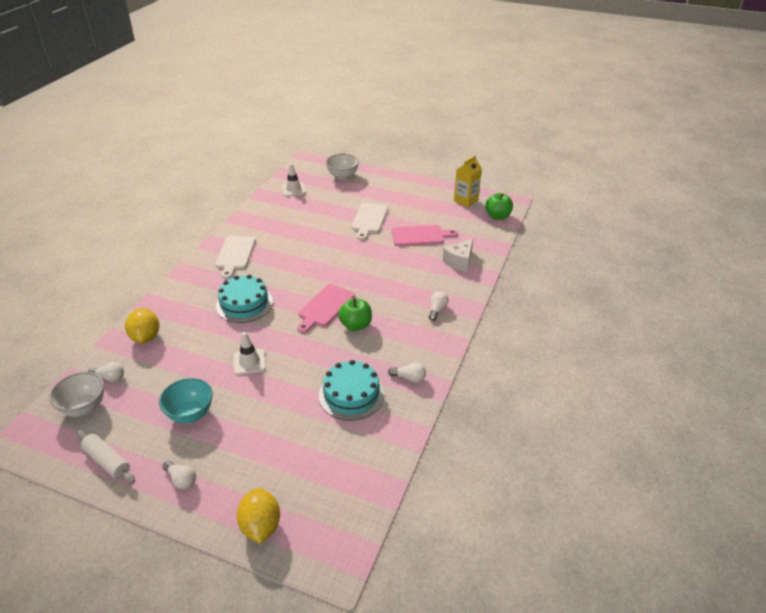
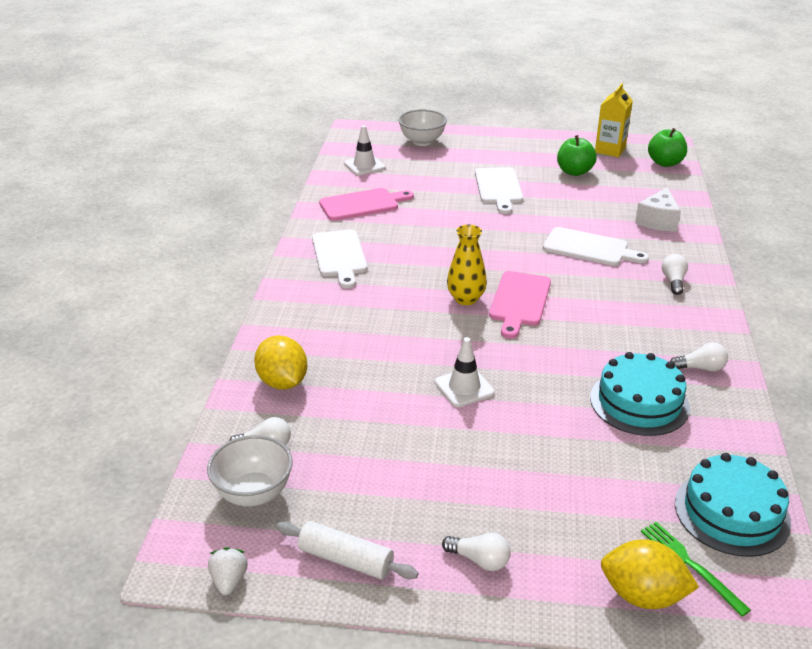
camera: 15 degrees left, 5 degrees down
(37, 459) = (229, 581): none -> white strawberry
(190, 414) = (427, 470): turquoise bowl -> none
(244, 304) = (400, 315): turquoise cake -> turquoise cake (731, 512)
(261, 526) = (642, 595): yellow lemon -> yellow lemon turned 45 degrees counterclockwise
(292, 299) = (466, 299): none -> yellow vase
(304, 513) = (690, 565): none -> green fork
(356, 325) = (579, 317): green apple -> green apple (574, 172)
(398, 275) = (589, 248): none -> white cutting board
(420, 236) = (582, 198): pink cutting board -> pink cutting board (362, 204)

